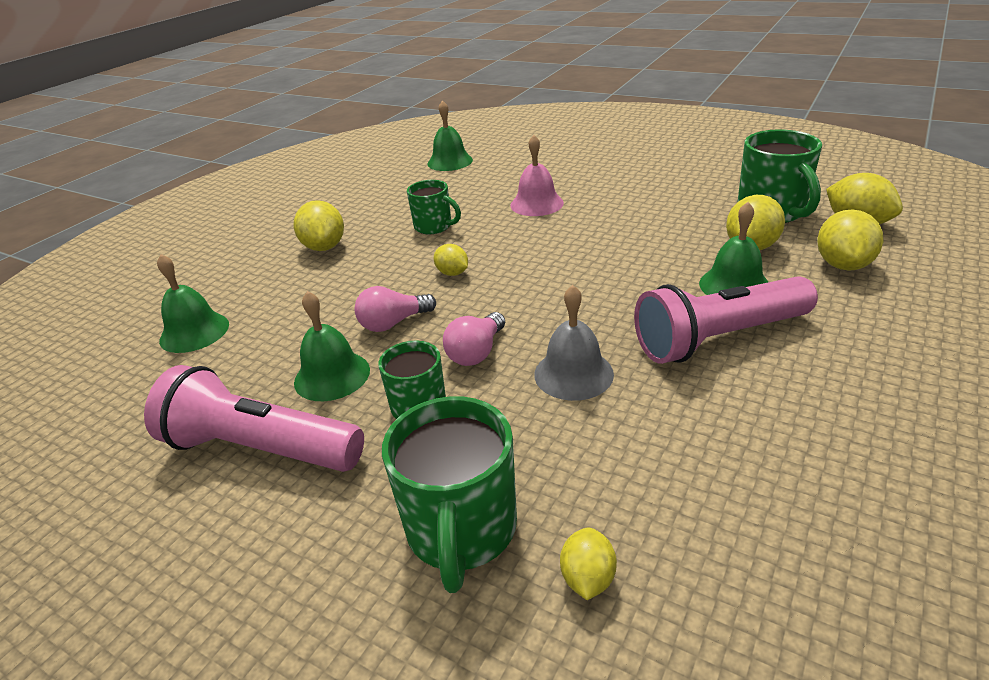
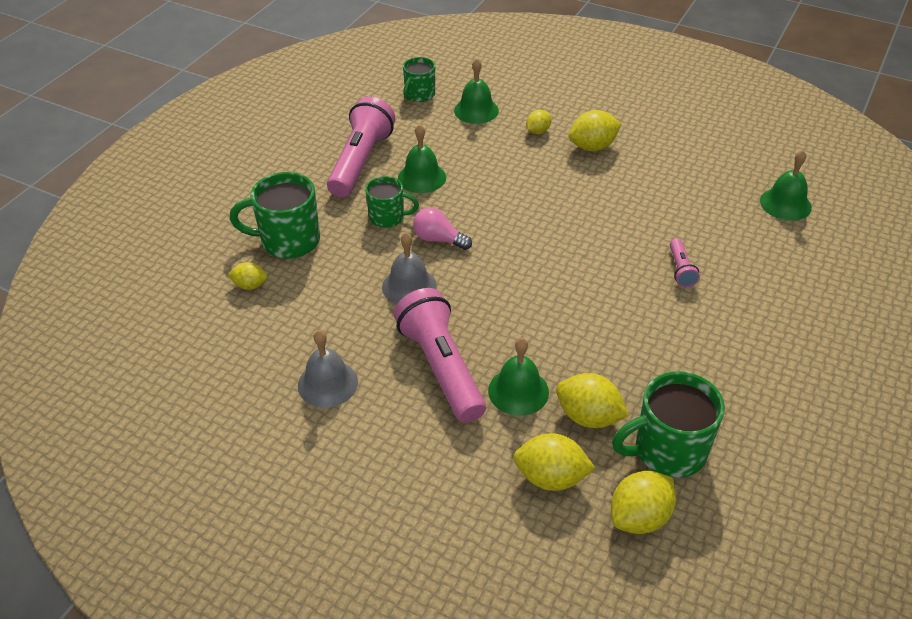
camera: 85 degrees right, 10 degrees up
(393, 323) = (478, 197): pink light bulb -> none
(434, 227) = (629, 204): green mug -> green mug (419, 95)
(452, 273) = (547, 221): yellow lemon -> yellow lemon (538, 131)
(536, 204) = (680, 270): pink bell -> pink flashlight
(791, 441) = (327, 383): none -> grey bell

